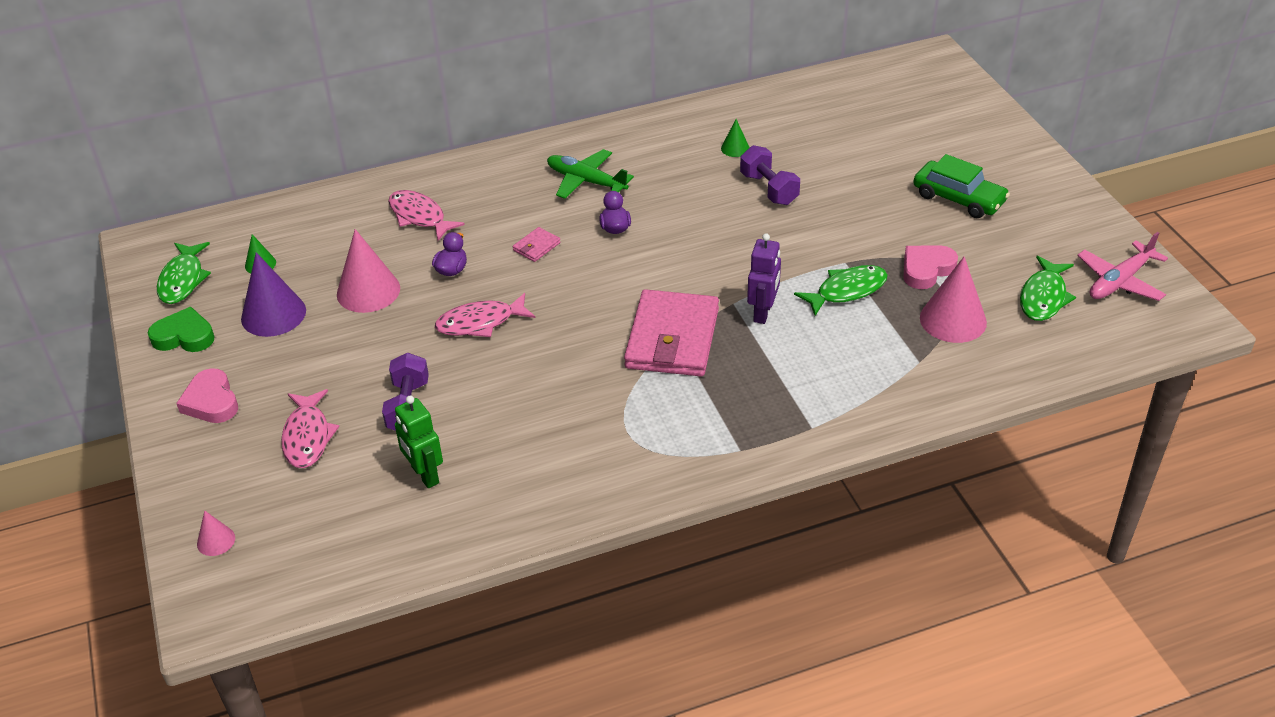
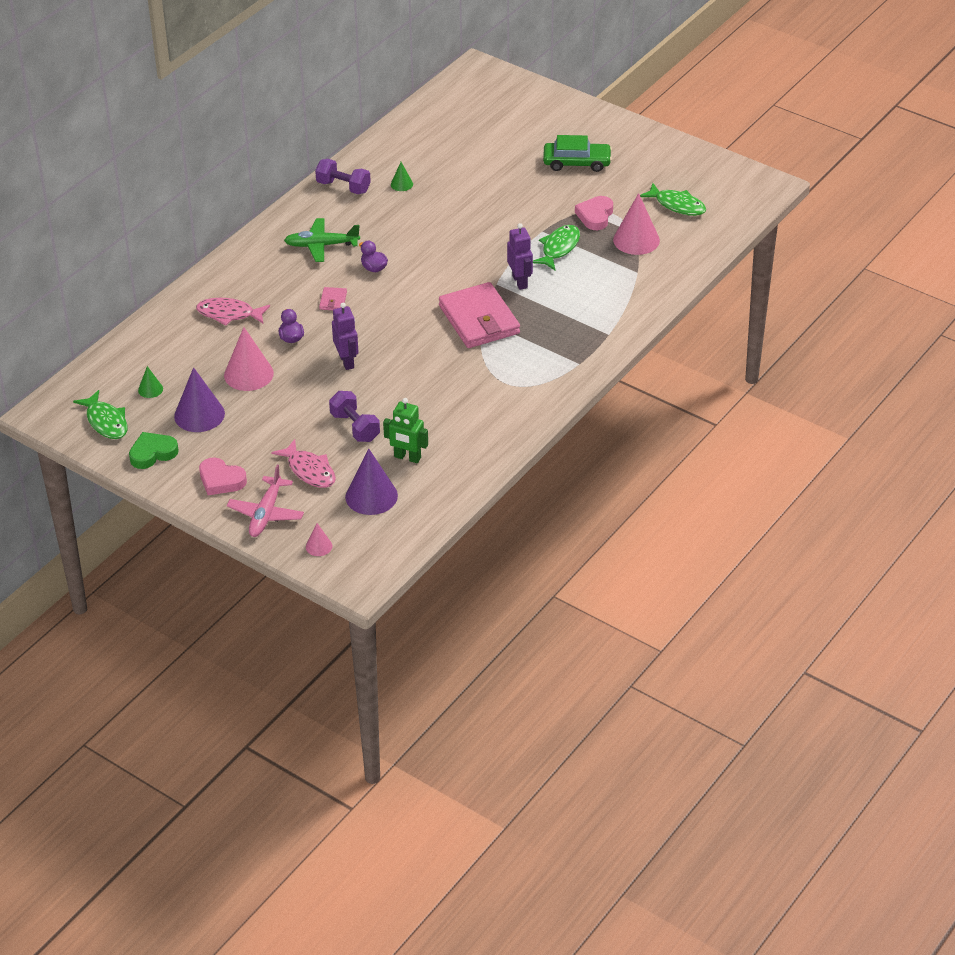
camera: 35 degrees left, 0 degrees up
(336, 505) = (371, 496): none -> purple cone
(480, 323) = (347, 361): pink fish -> purple robot
(769, 189) = (450, 203): purple dumbbell -> purple dumbbell (343, 187)
(1044, 297) = (677, 205): green fish -> green fish turned 45 degrees counterclockwise
(1120, 281) = (712, 178): pink plane -> pink plane (266, 513)

